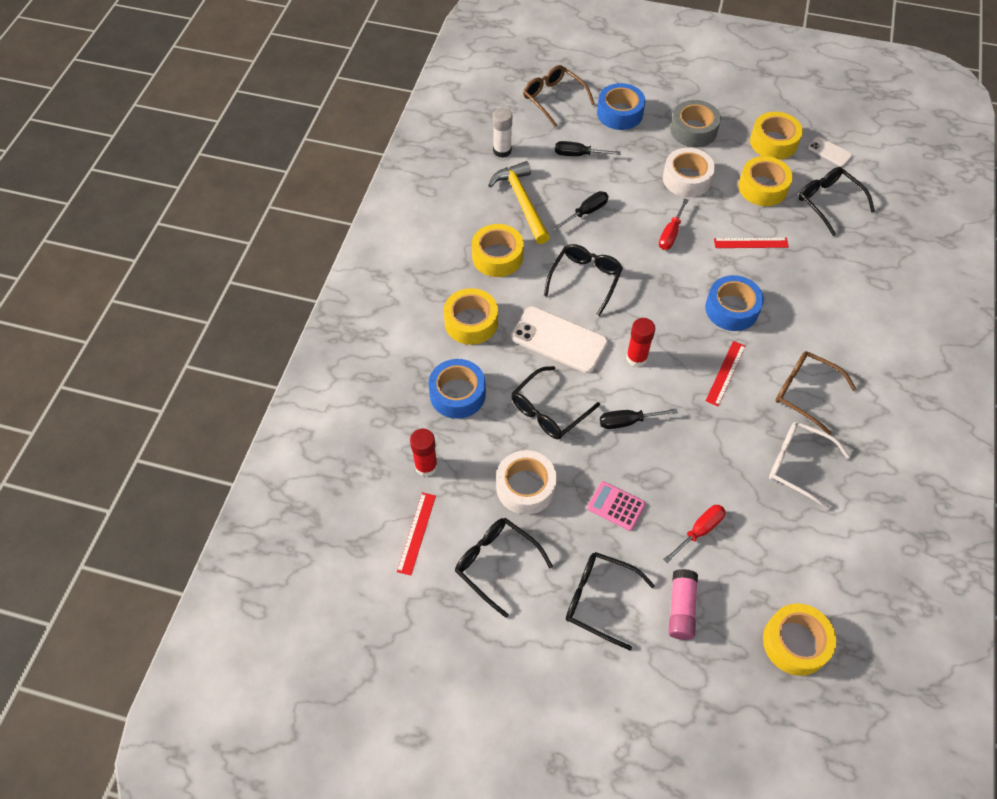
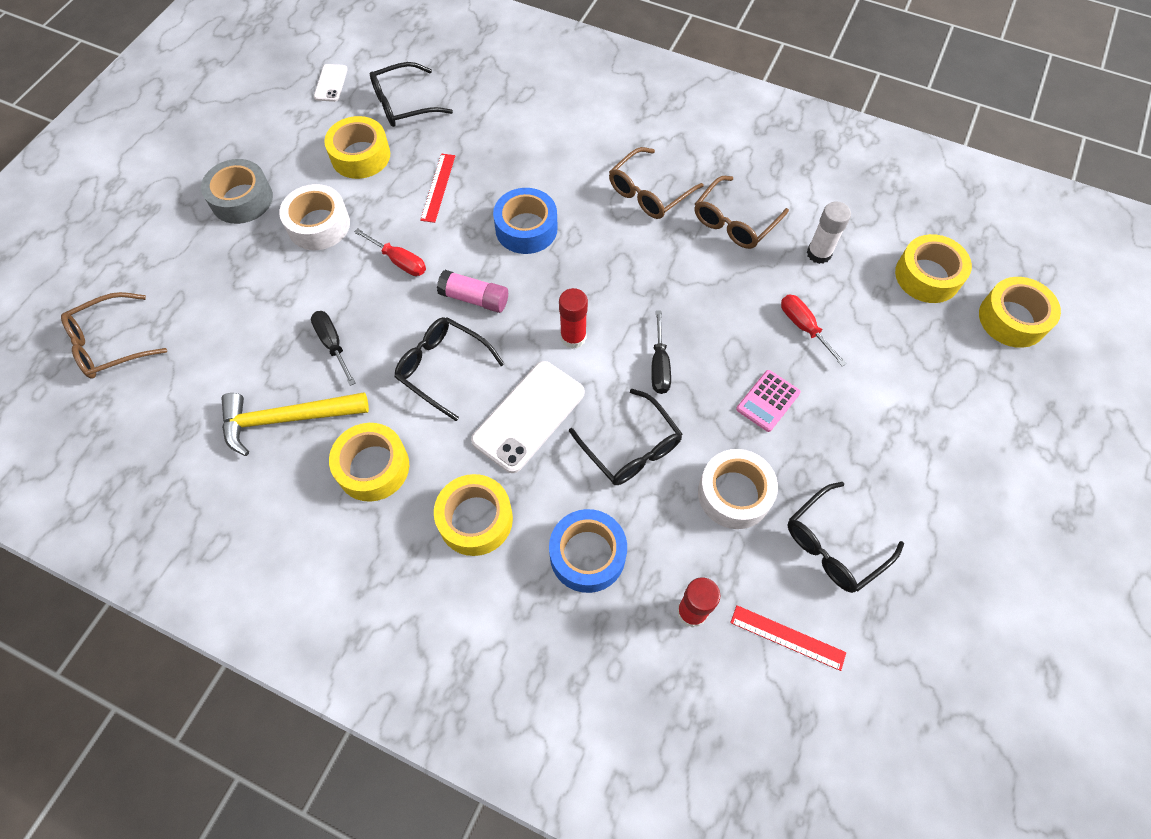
camera: 80 degrees left, 5 degrees up
(502, 151) = (180, 428): white glue stick -> white glue stick (819, 253)
(578, 155) = (229, 333): black screwdriver -> none
(599, 600) = (881, 441): black glasses -> none
(619, 113) = (175, 271): blue tape -> none
(681, 608) = (891, 365): pink glue stick -> pink glue stick (474, 298)
(725, 373) = (611, 255): red ruler -> none
(773, 142) = (295, 128): yellow tape -> yellow tape (1012, 319)
(798, 465) = (734, 221): white glasses -> brown glasses
(829, 152) = (331, 83): white phone -> white phone turned 45 degrees counterclockwise

